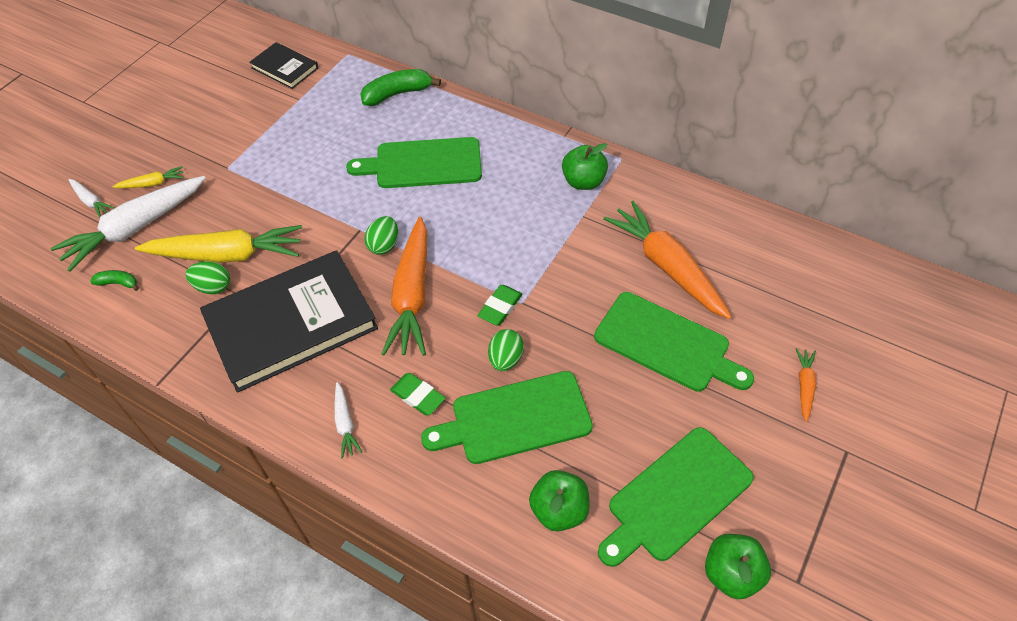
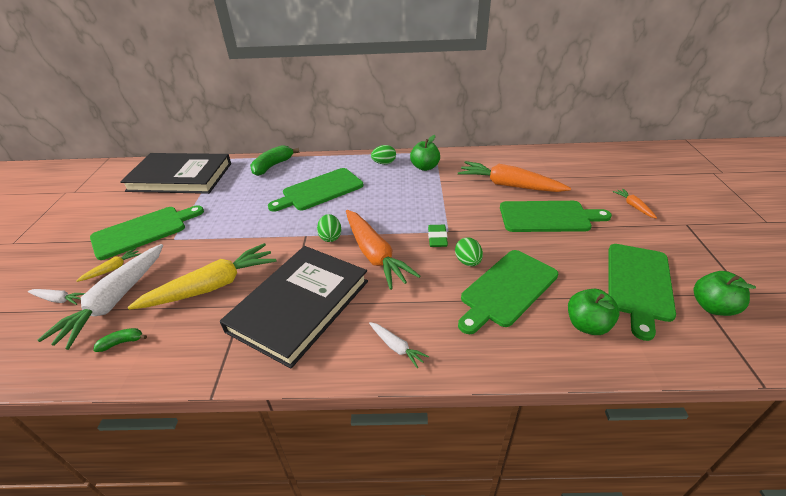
camera: 30 degrees left, 15 degrees down
(204, 142) = (143, 231): none -> green cutting board
(213, 287) = (215, 310): green egg -> green egg (384, 163)
(285, 68) = (180, 177): black book -> black book, size x2.03
(418, 396) = (432, 306): green eraser -> none

